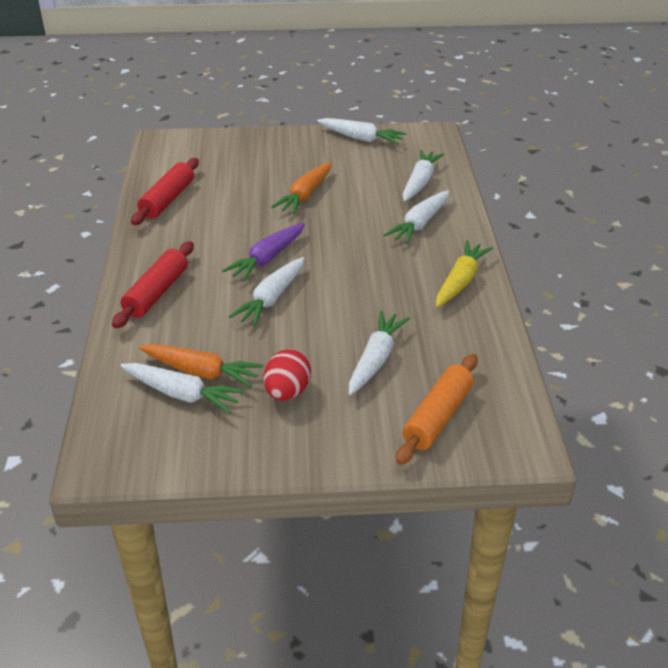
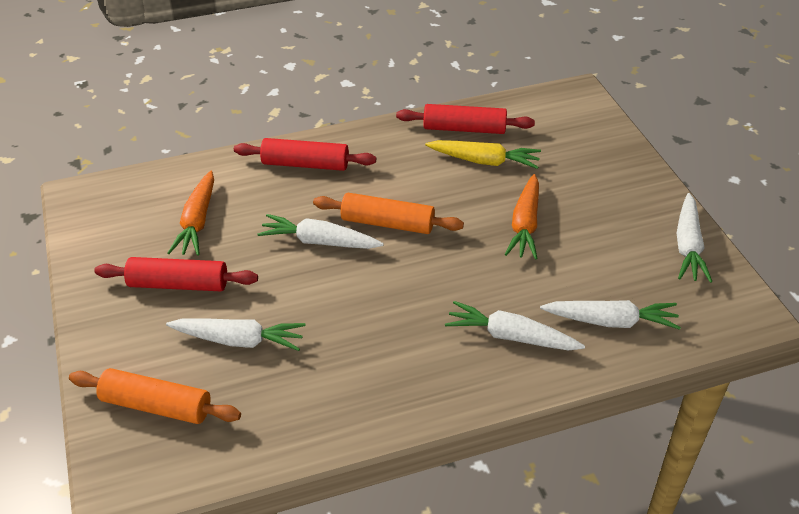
camera: 75 degrees right, 5 degrees up
(182, 394) = (166, 218): white carrot -> none
(267, 259) = (387, 223): purple carrot -> orange rolling pin
(287, 392) = (178, 284): red egg -> red rolling pin
(305, 195) = (525, 224): orange carrot -> orange carrot turned 90 degrees counterclockwise
(460, 281) = (402, 393): yellow carrot -> yellow carrot (484, 161)

